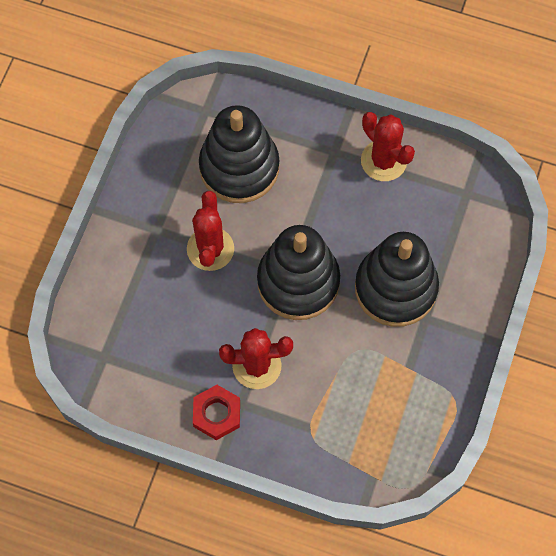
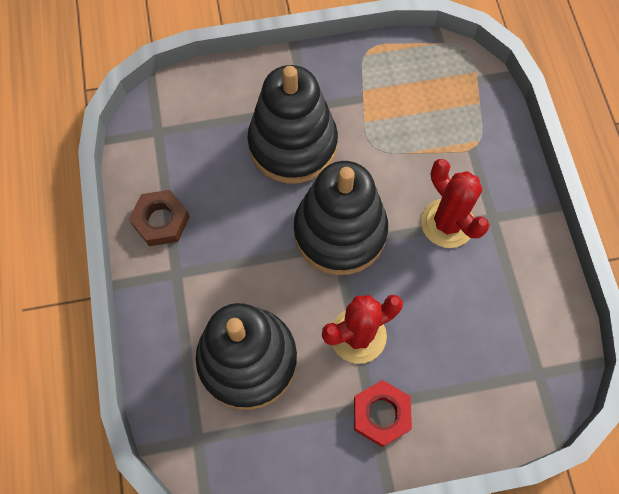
camera: 120 degrees left, 0 degrees up
(216, 414) = (517, 232): red nut -> red nut (381, 414)
(383, 160) = (161, 221): red cactus -> brown nut

